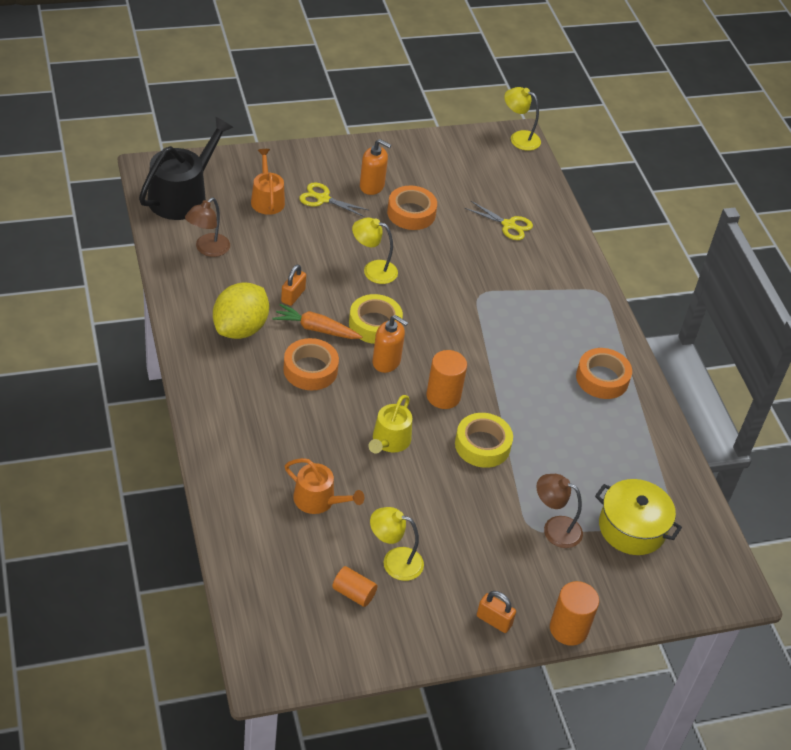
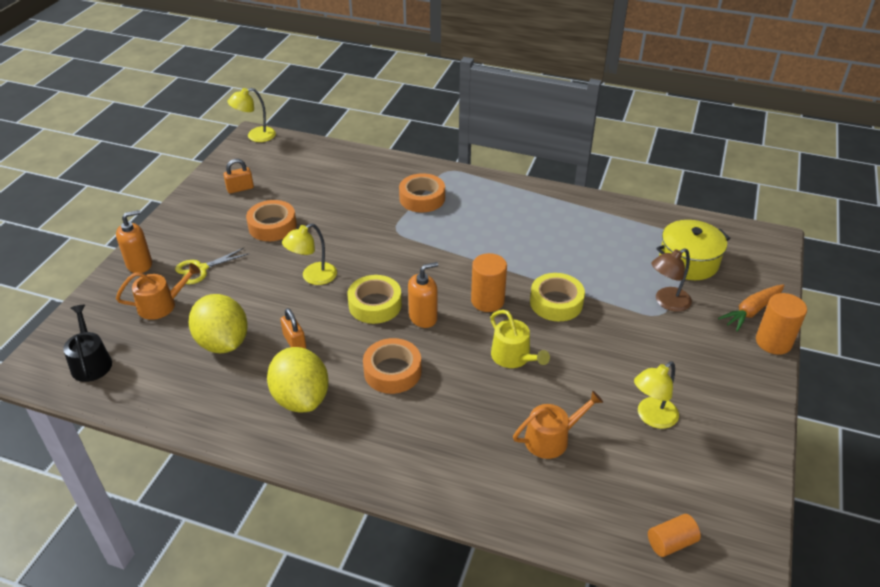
camera: 50 degrees left, 5 degrees down
(182, 196) = (91, 362): black watering can -> black watering can, size x0.59
(208, 249) = (179, 376): brown lamp -> none
(258, 255) = (223, 343): none -> yellow lemon
(267, 199) = (162, 305): orange watering can -> orange watering can turned 135 degrees clockwise
(316, 329) = (348, 345): orange carrot -> orange carrot (751, 311)
(353, 593) = (675, 464): orange cylinder -> orange cylinder (671, 542)
(372, 186) = (218, 234): orange soap dispenser -> orange soap dispenser (139, 264)
(494, 620) = (746, 382): orange padlock -> orange padlock (240, 188)
(508, 225) = (338, 182): yellow scissors -> none
(602, 378) = (533, 209): orange tape -> orange tape (422, 198)

